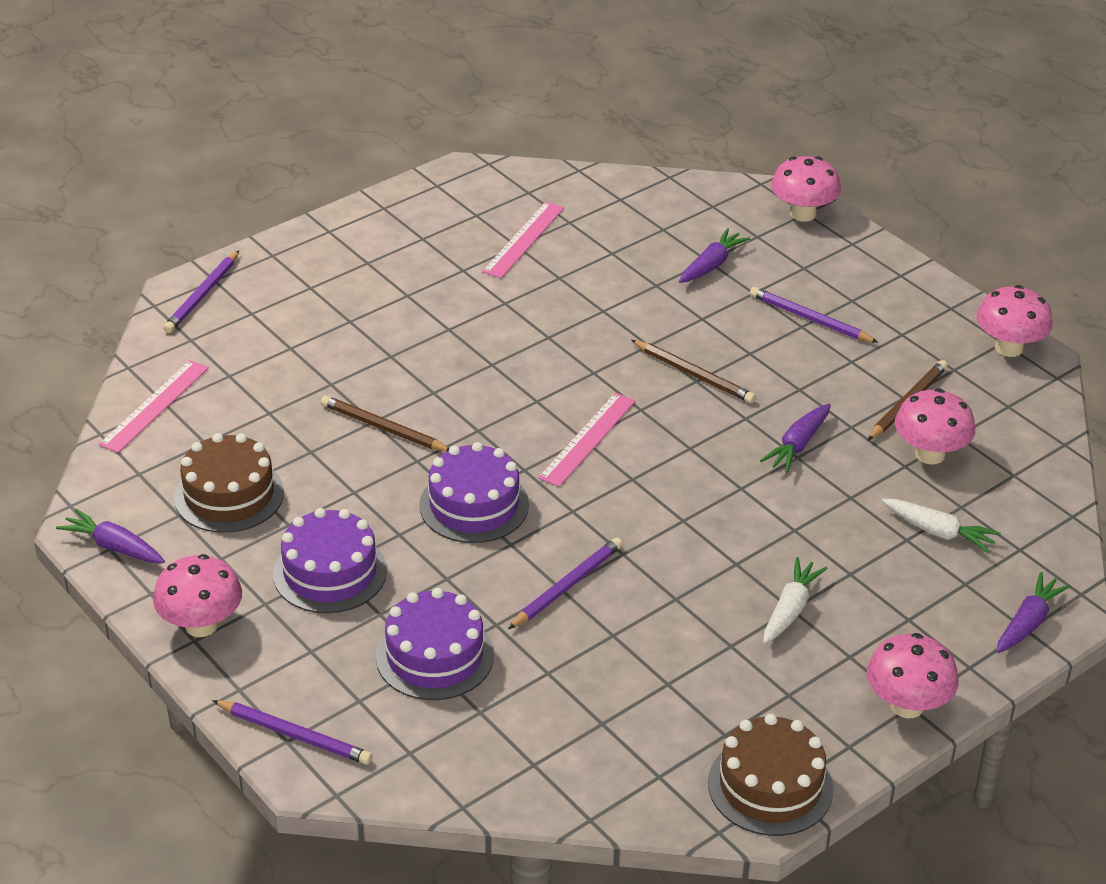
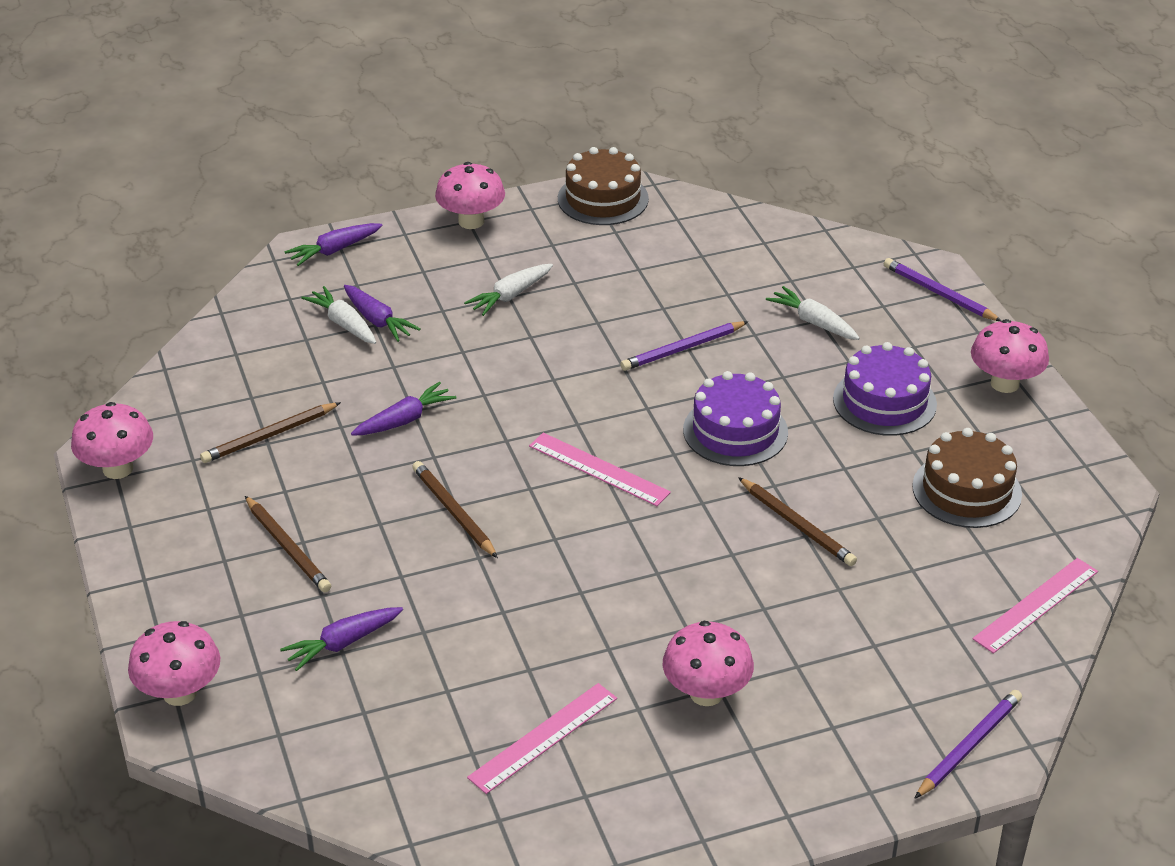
camera: 160 degrees left, 0 degrees up
(114, 547) = (1081, 465): purple carrot -> purple carrot (377, 320)
(435, 656) = (813, 322): purple cake -> white carrot
(587, 439) = (599, 469): pink ruler -> pink ruler turned 75 degrees clockwise
(810, 319) = (287, 547): purple pencil -> brown pencil
(929, 454) = (292, 386): pink mushroom -> pink mushroom (706, 693)

